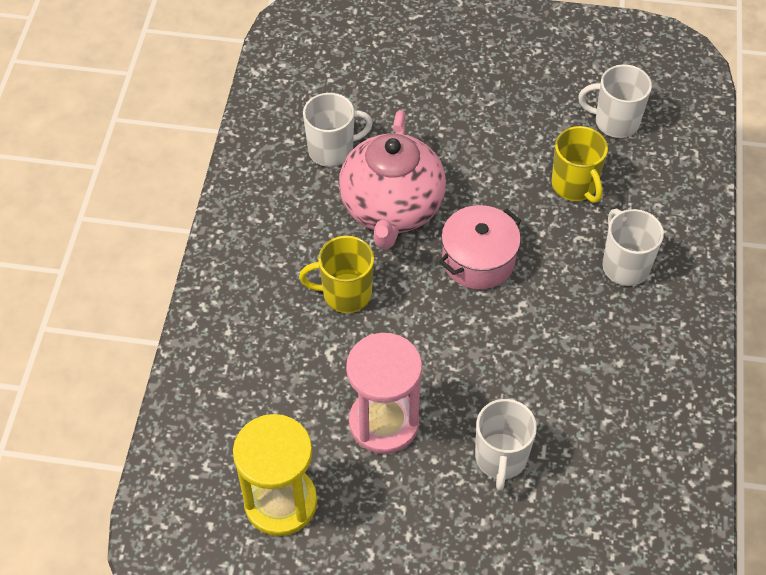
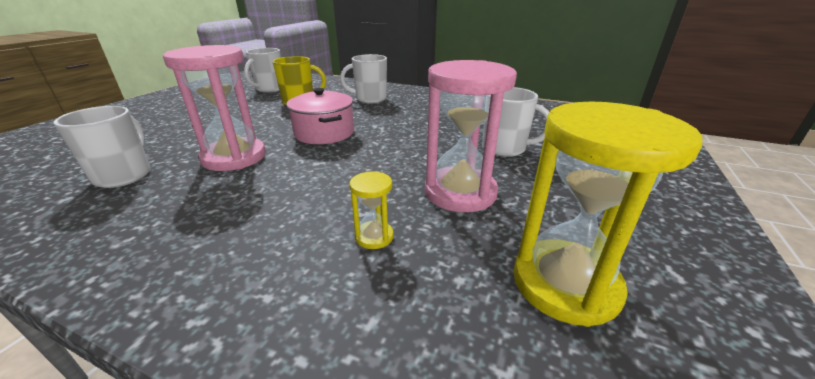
camera: 75 degrees left, 25 degrees down
(300, 371) = (374, 236): none -> yellow hourglass
(345, 294) = (298, 192): yellow mug -> none
(391, 209) = (234, 157): pink teapot -> pink hourglass

